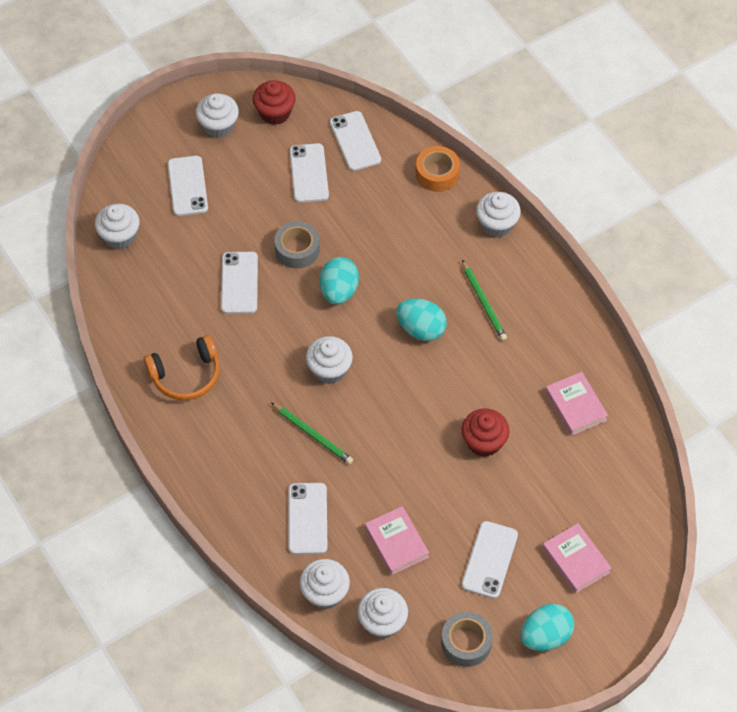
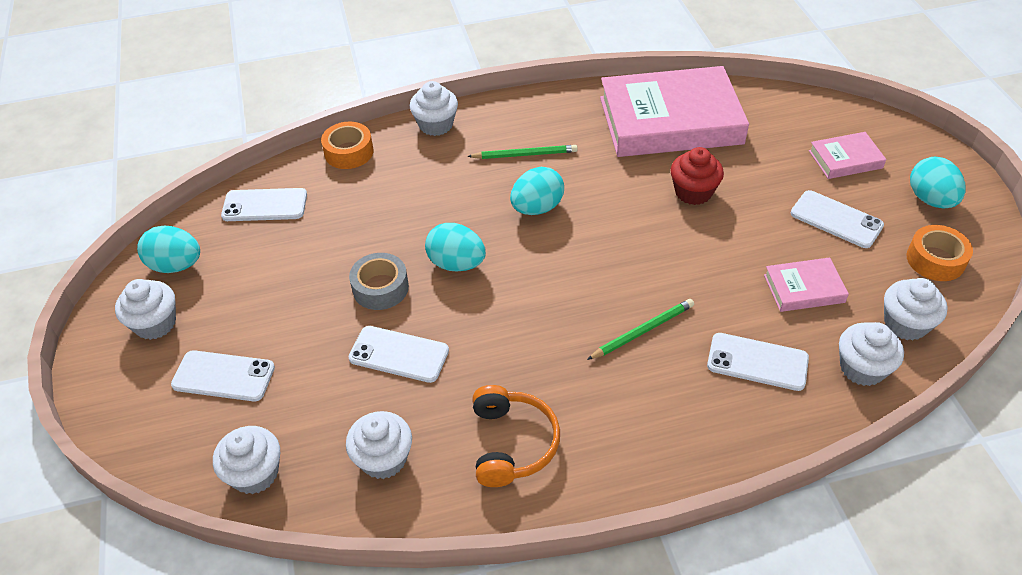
camera: 70 degrees left, 10 degrees down
(275, 113) = (176, 265): red cupcake -> turquoise egg
(309, 173) = (281, 254): white phone -> none
(329, 369) = (558, 296): white cupcake -> white cupcake (383, 459)
(466, 642) = (935, 260): grey tape -> orange tape
(575, 406) = (670, 121): pink book -> pink book, size x2.24

